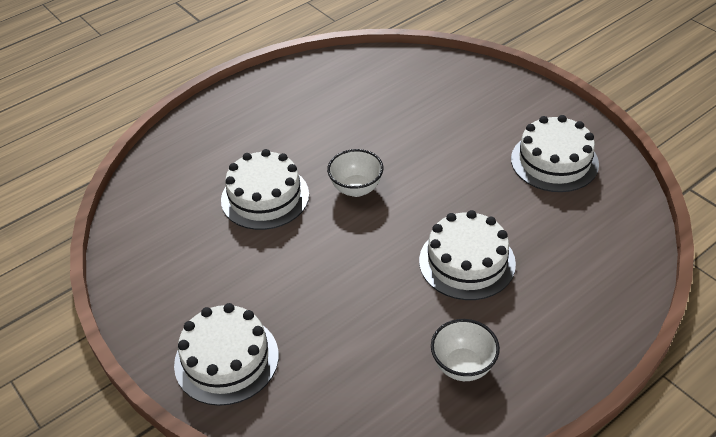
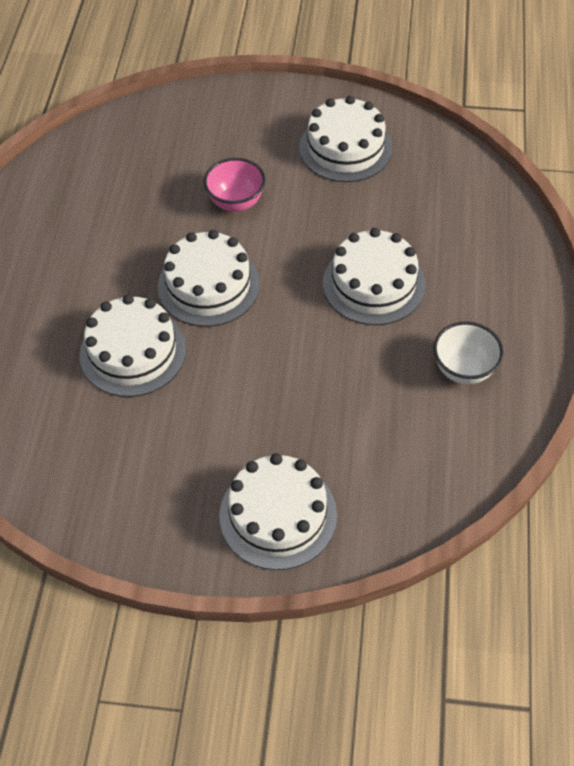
camera: 45 degrees left, 10 degrees up
(356, 189) = (208, 285): white bowl -> white cake
(435, 150) = (236, 202): none -> pink bowl

